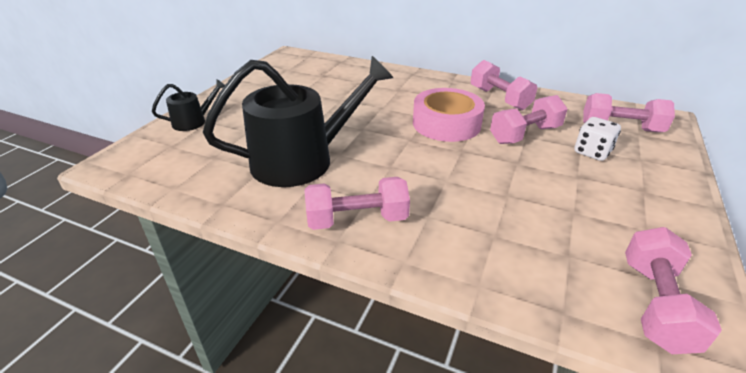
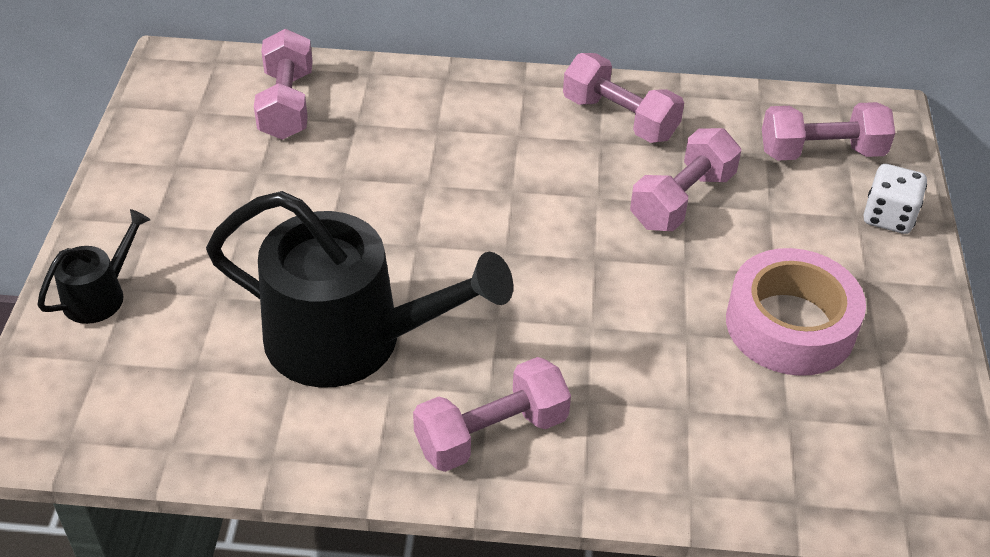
camera: 20 degrees left, 10 degrees up
(302, 160) = (350, 339): black watering can -> black watering can turned 60 degrees clockwise
(446, 124) = (551, 201): pink tape -> pink tape (790, 325)
(592, 152) = (787, 217): white dice -> white dice (888, 217)
(655, 304) = (896, 463): pink dumbbell -> pink dumbbell (286, 105)

